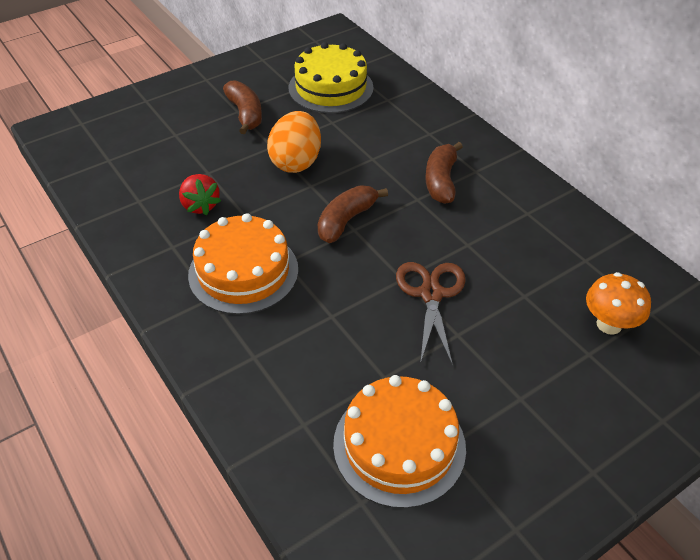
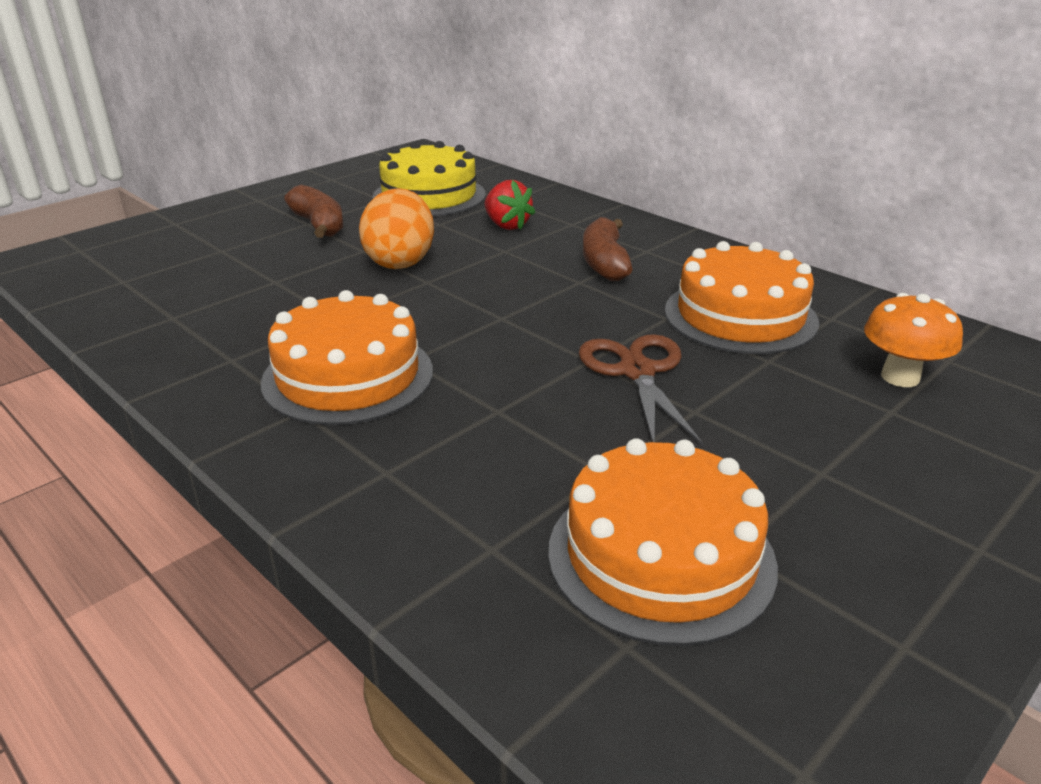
camera: 10 degrees left, 15 degrees down
(200, 205) = (268, 314): red strawberry -> red strawberry (506, 225)
(346, 220) = (487, 310): brown banana -> none
(520, 249) = (740, 316): none -> orange cake

